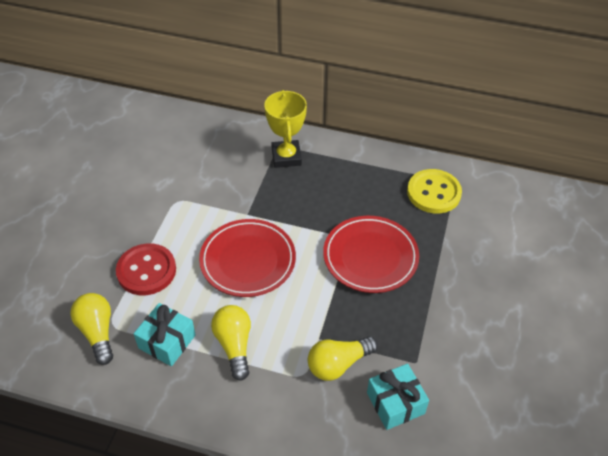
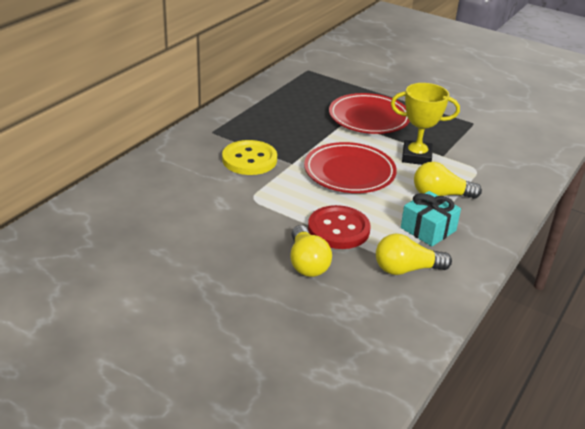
camera: 75 degrees left, 15 degrees down
(286, 157) = (230, 131): yellow trophy -> yellow trophy (416, 157)
(338, 364) = (469, 152): yellow light bulb -> yellow light bulb (307, 263)
(395, 403) = (507, 138): turquoise gift -> none
(433, 193) = (314, 79): yellow button -> yellow button (249, 160)

